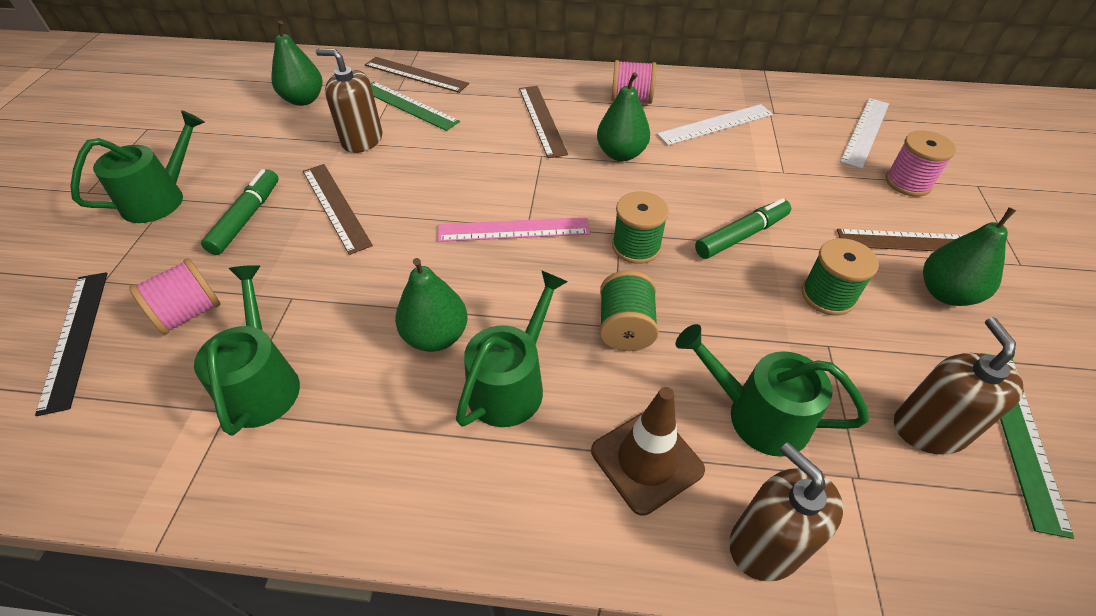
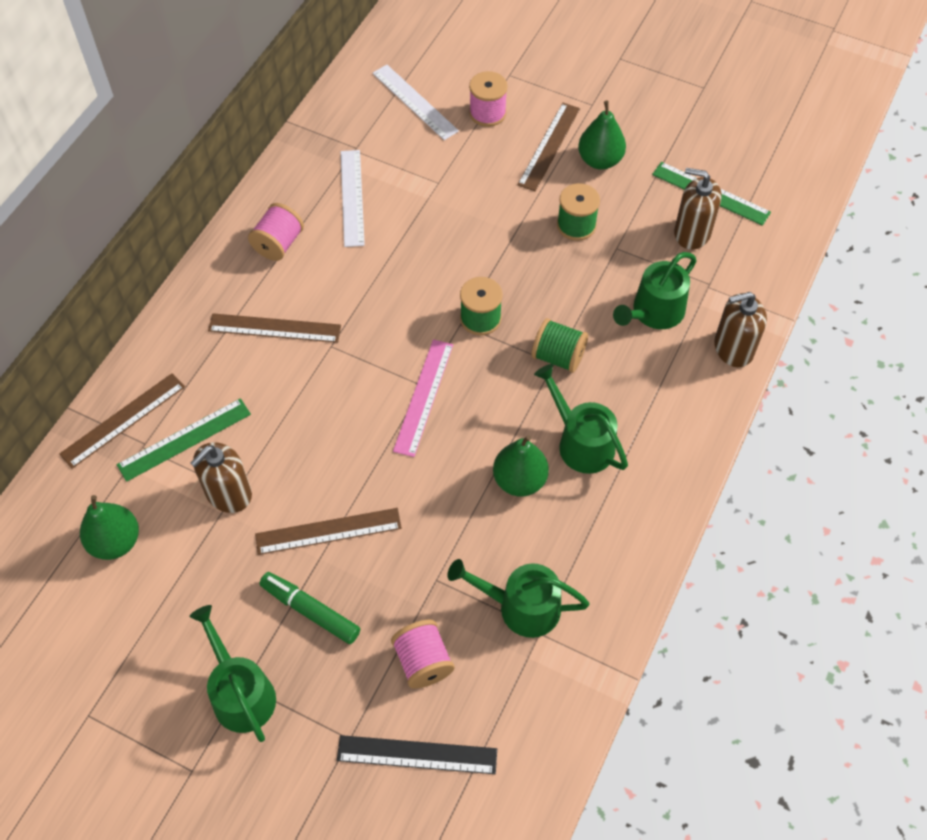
camera: 70 degrees left, 10 degrees up
(621, 154) = (359, 284): green pear -> none
(646, 460) = (664, 384): brown traffic cone -> none
(741, 236) = (498, 246): green marker -> none

